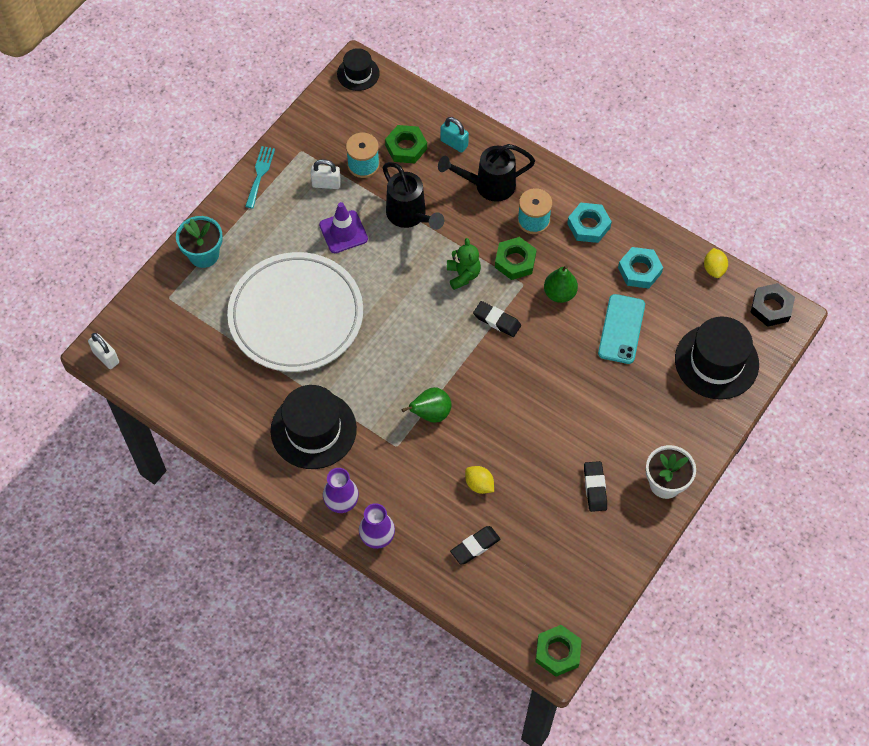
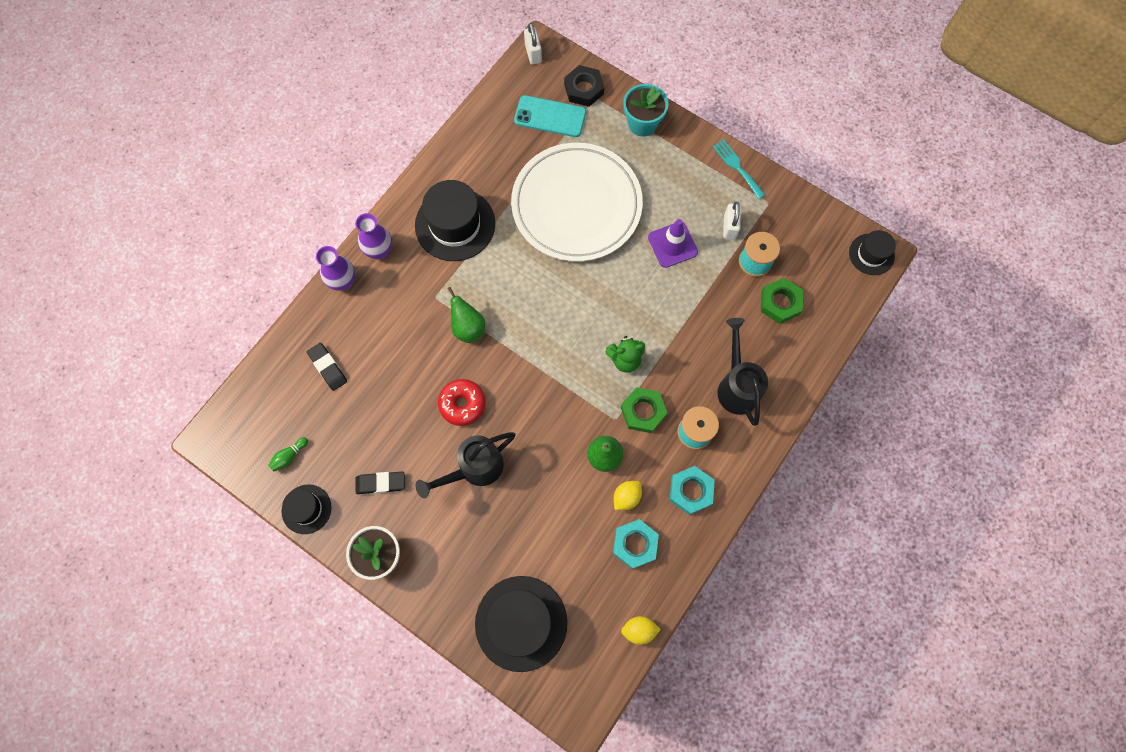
camera: 90 degrees right, 10 degrees up
(106, 357) = (533, 53): white padlock -> white padlock turned 60 degrees counterclockwise
(260, 174) = (737, 167): turquoise fork -> turquoise fork turned 135 degrees counterclockwise
(409, 216) = (694, 307): black watering can -> black watering can (474, 469)
(454, 143) = (789, 351): turquoise padlock -> none
(479, 484) = (391, 372): yellow lemon -> yellow lemon (626, 497)
(497, 321) = (571, 392): black eraser -> none
(512, 416) = (462, 404): none -> red donut
(558, 652) = (216, 441): green nut -> none
(571, 577) = (289, 456): none -> green bowling pin
(621, 329) = (561, 520): turquoise phone -> turquoise phone (550, 117)
(624, 556) = (306, 509): none -> black hat
(771, 307) = (589, 694): black nut -> black nut (584, 89)

